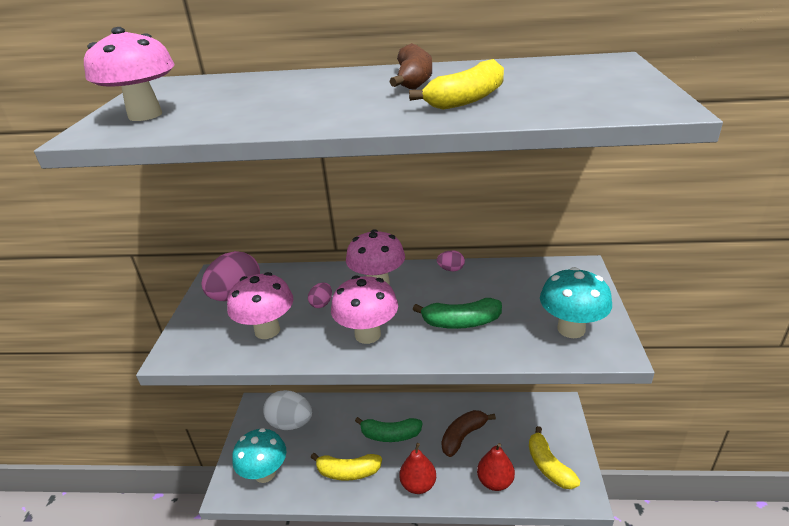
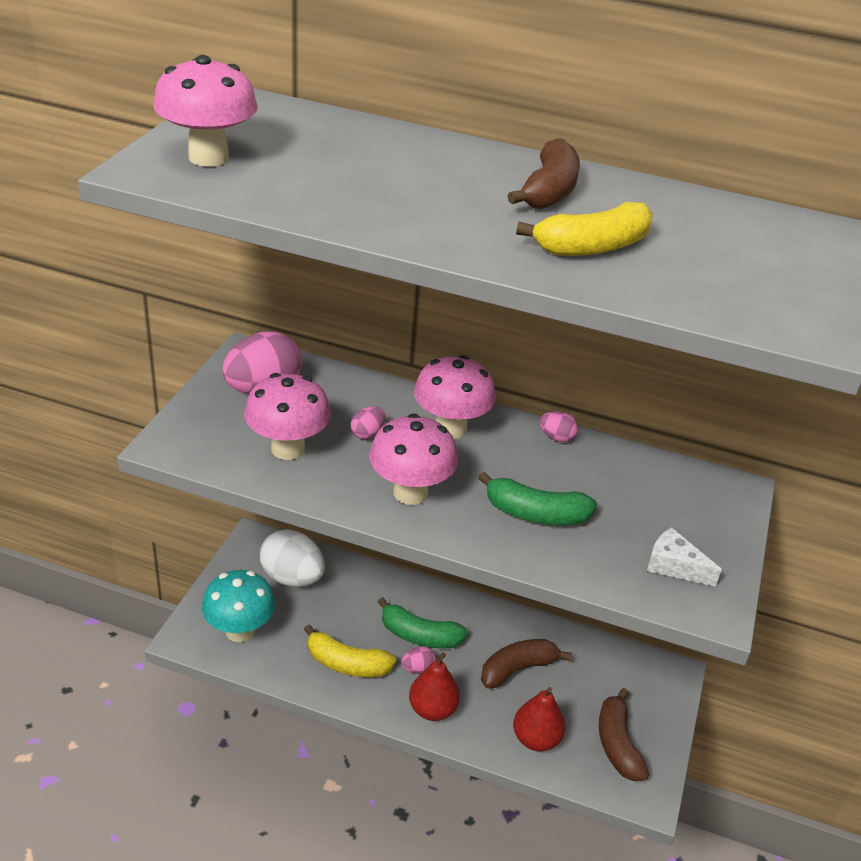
camera: 10 degrees right, 5 degrees up
(397, 459) = (418, 669): none -> pink egg
(549, 466) = (617, 744): yellow banana -> brown banana
(571, 329) = (674, 566): turquoise mushroom -> white cheese

